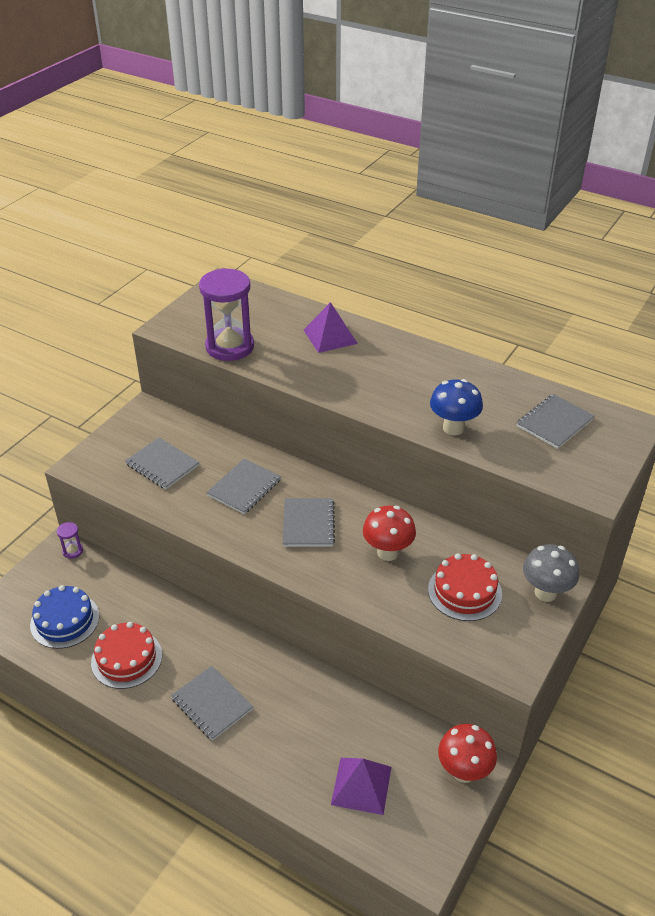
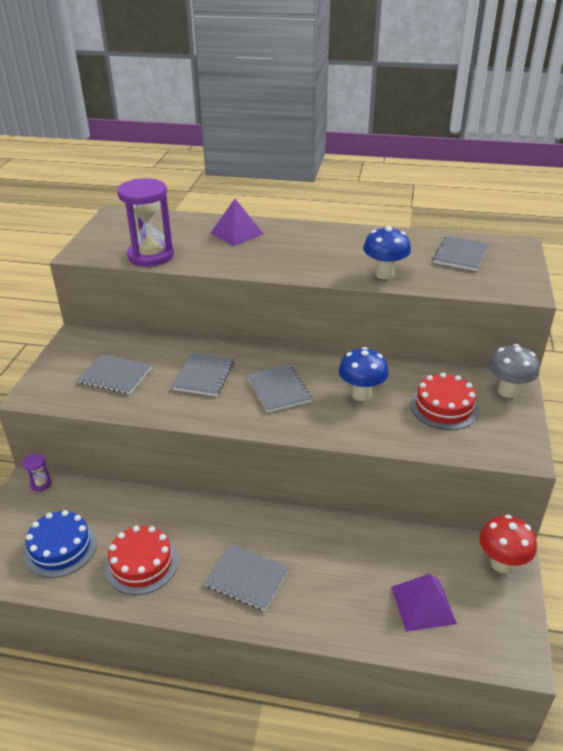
camera: 20 degrees left, 5 degrees down
(387, 552) = (361, 394): red mushroom -> blue mushroom

